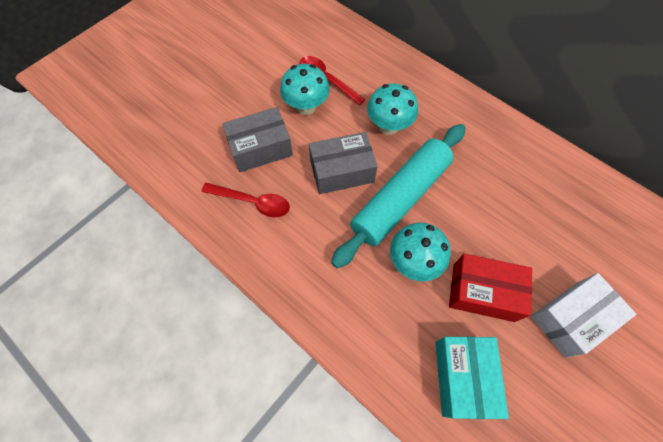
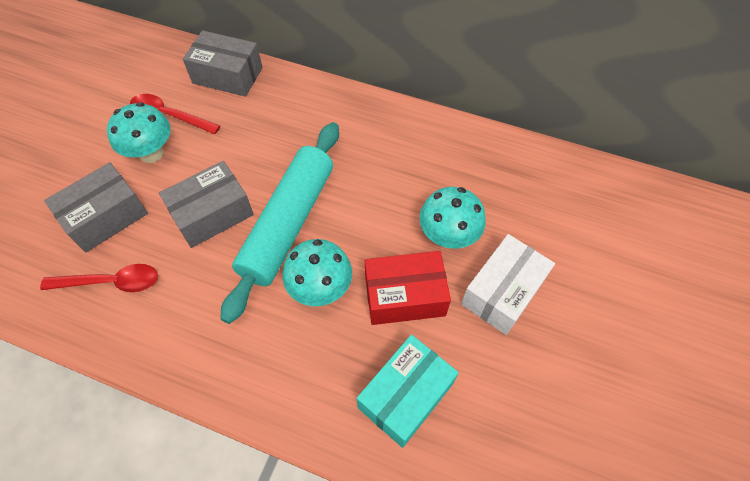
camera: 20 degrees left, 5 degrees down
(380, 58) = (227, 75): none -> grey box
(388, 126) = (255, 148): turquoise mushroom -> turquoise mushroom (448, 236)
(463, 378) = (406, 395): turquoise box -> turquoise box turned 60 degrees clockwise

